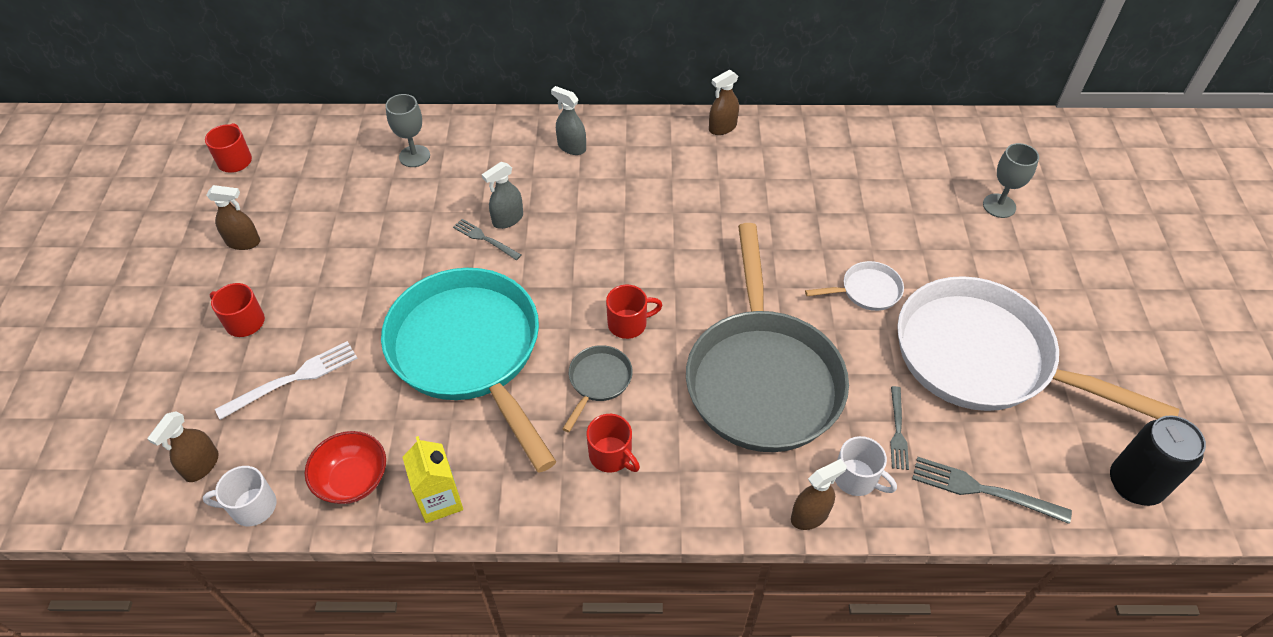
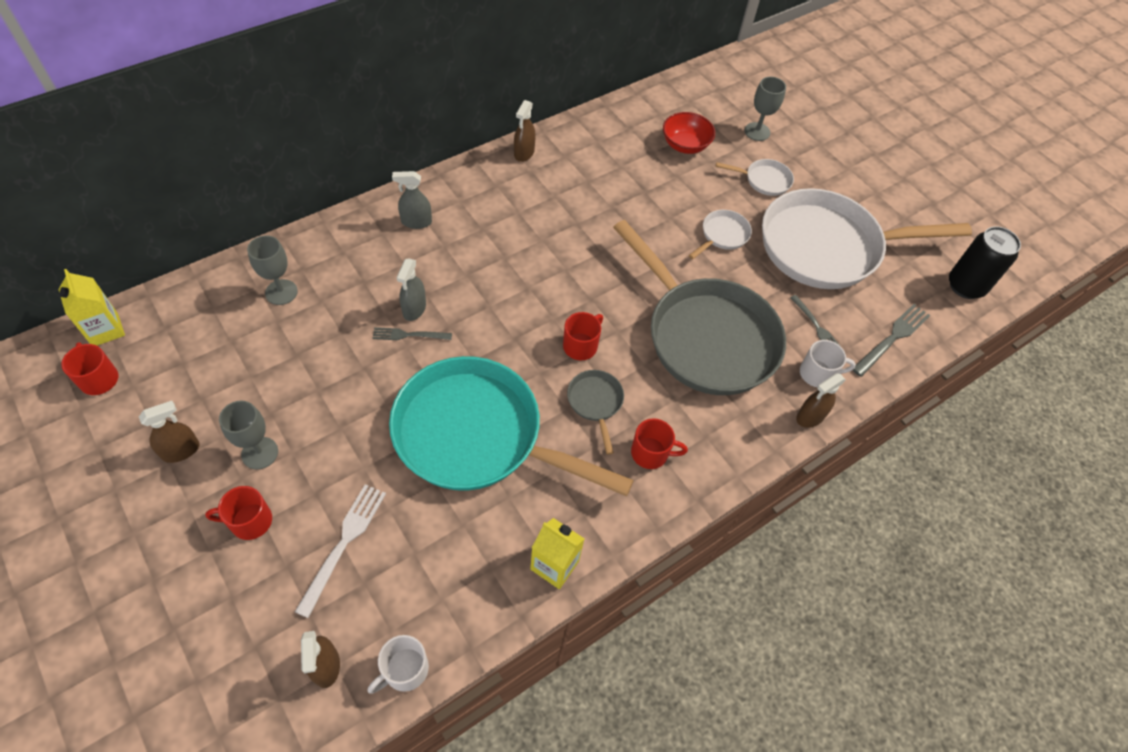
camera: 40 degrees left, 5 degrees up
(269, 126) = (105, 330): none -> yellow carton
(294, 274) = (260, 453): none -> grey goblet
(352, 479) = (471, 593): red bowl -> red bowl (685, 145)
(810, 515) = (810, 417): brown spray bottle -> brown spray bottle turned 150 degrees counterclockwise
(964, 258) = (764, 180): none -> white pan
(983, 490) = (892, 338): grey fork -> grey fork turned 150 degrees clockwise

